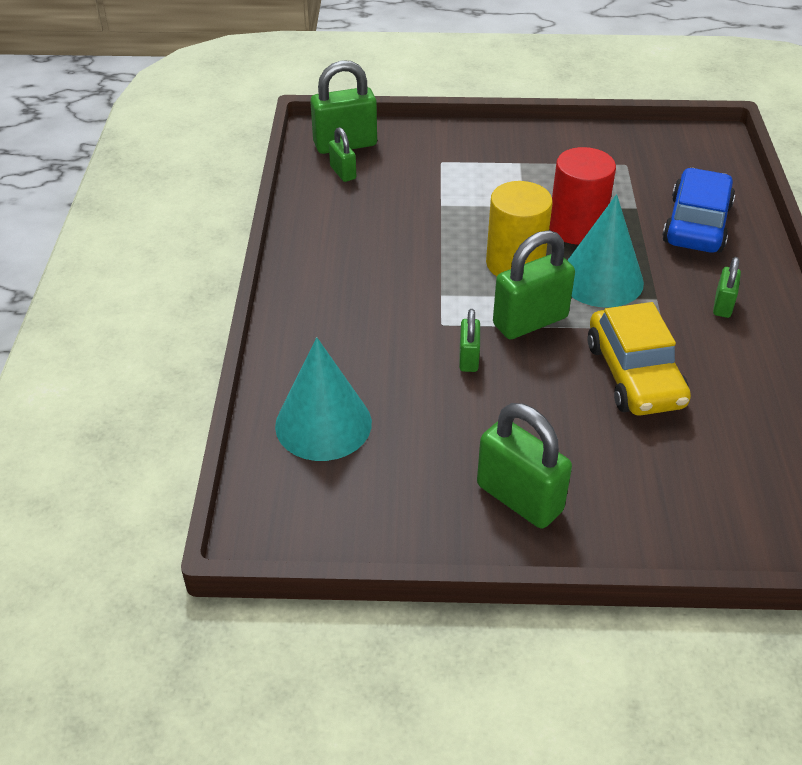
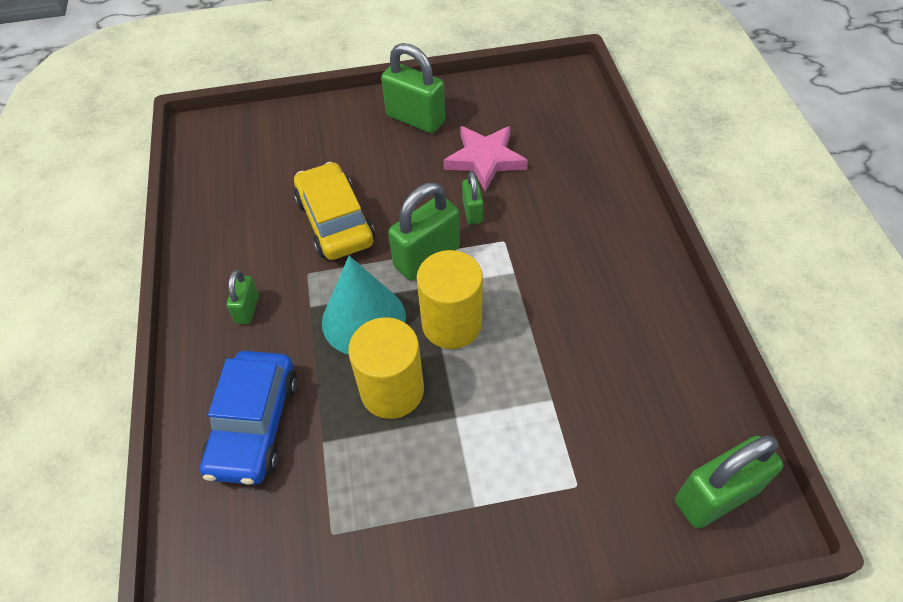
camera: 170 degrees right, 10 degrees up
(323, 424) = (564, 142): turquoise cone -> none
(343, 173) = (689, 434): green padlock -> none
(435, 418) = (485, 159): none -> pink star
(576, 228) = (392, 390): red cylinder -> yellow cylinder

